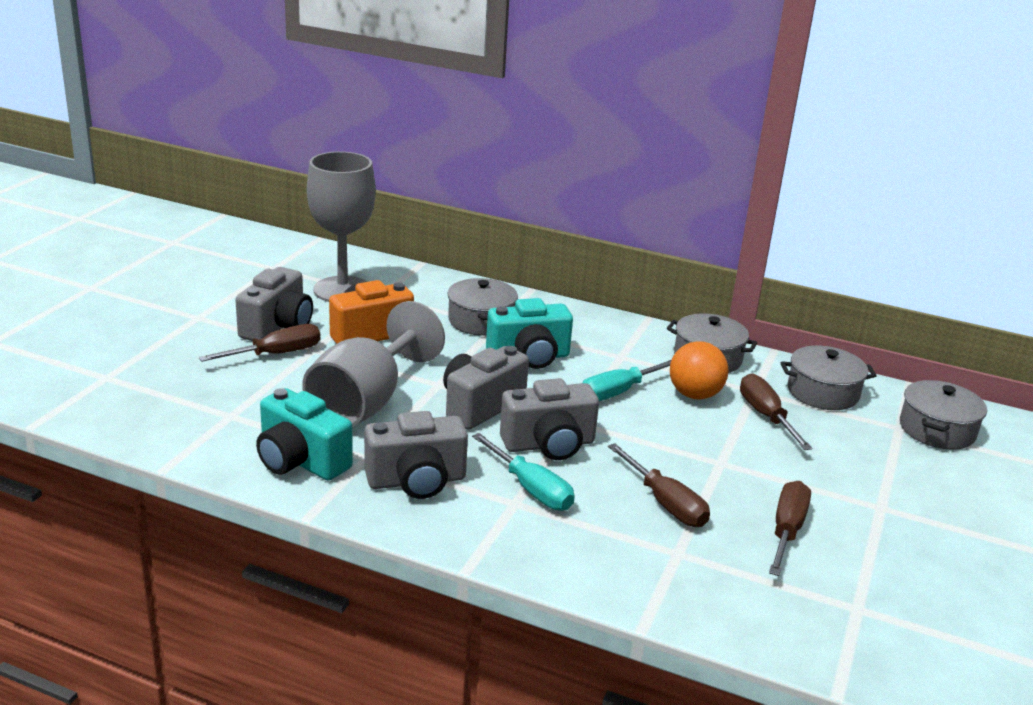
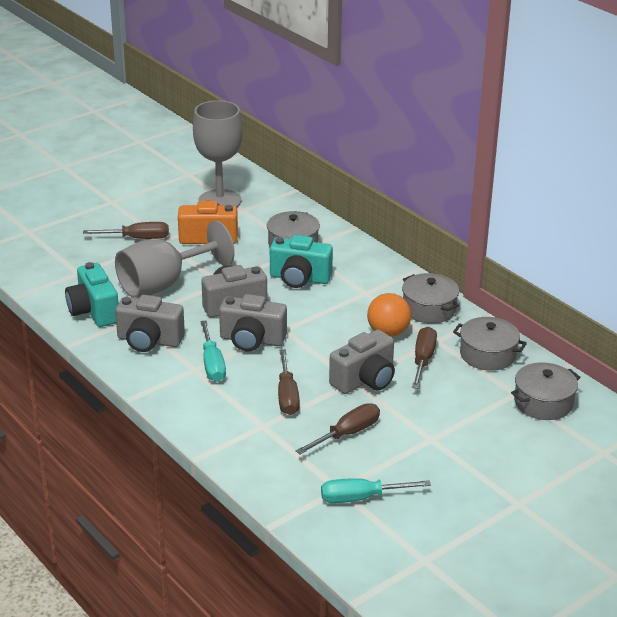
camera: 30 degrees right, 5 degrees up
(278, 326) = (154, 219): grey camera -> grey camera (365, 380)
(619, 392) = (336, 317): turquoise screwdriver -> turquoise screwdriver (362, 498)

